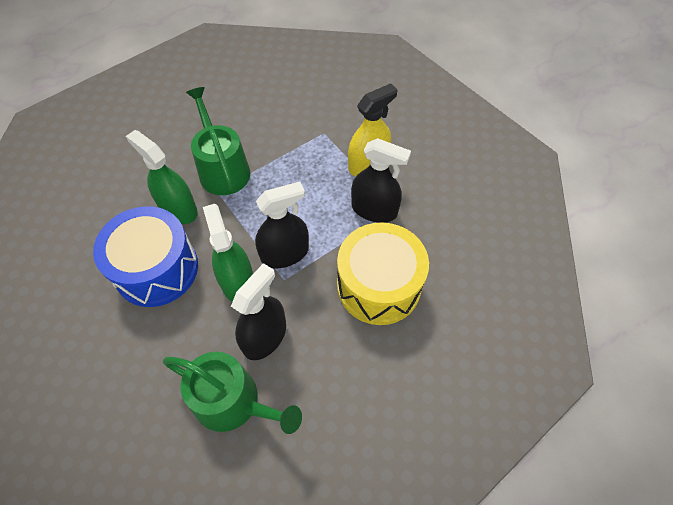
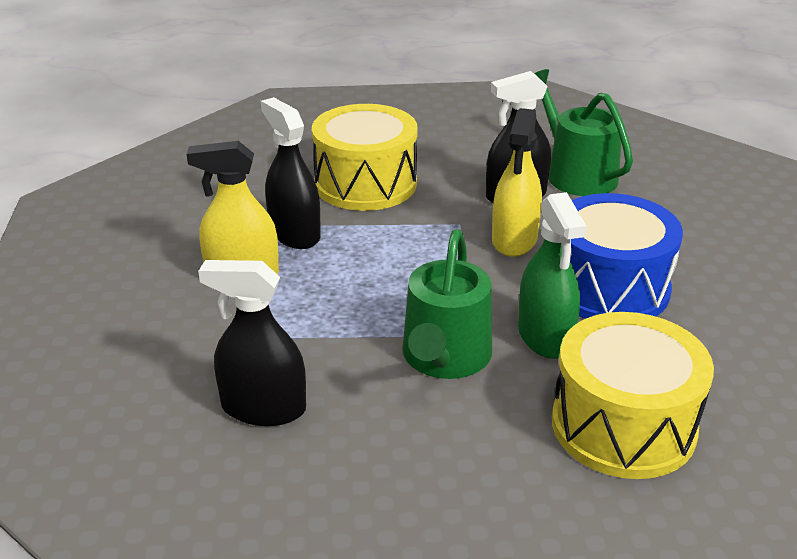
camera: 145 degrees left, 25 degrees down
(117, 174) = (623, 425): none -> yellow drum
(238, 283) = (514, 240): green spray bottle -> yellow spray bottle
(285, 253) = (439, 241): black spray bottle -> black spray bottle (263, 408)

